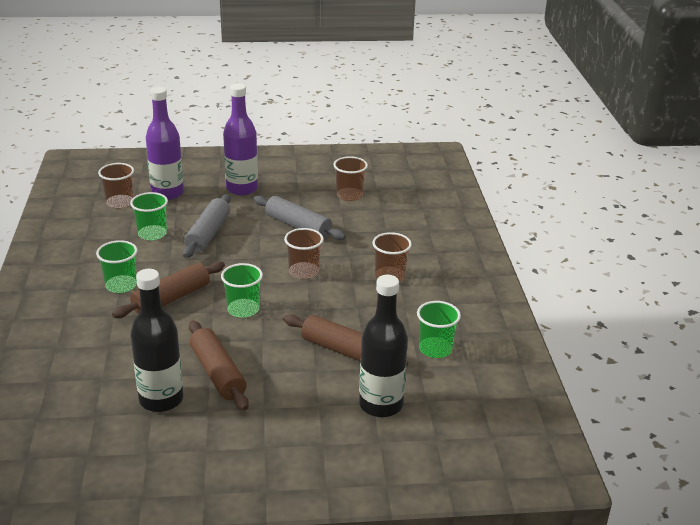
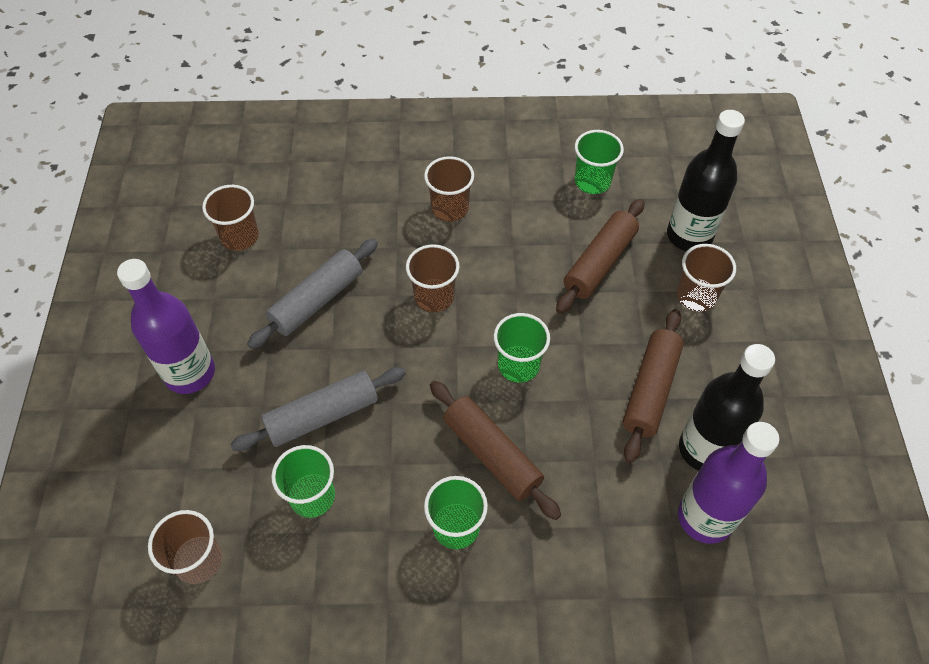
camera: 85 degrees left, 25 degrees up
(167, 193) = (180, 484): purple bottle -> purple bottle (705, 517)
(208, 234) = (322, 415): grey rolling pin -> grey rolling pin turned 45 degrees counterclockwise
(218, 373) = (650, 390): brown rolling pin -> brown rolling pin turned 45 degrees counterclockwise
(312, 404) = (696, 296): none -> brown cup

